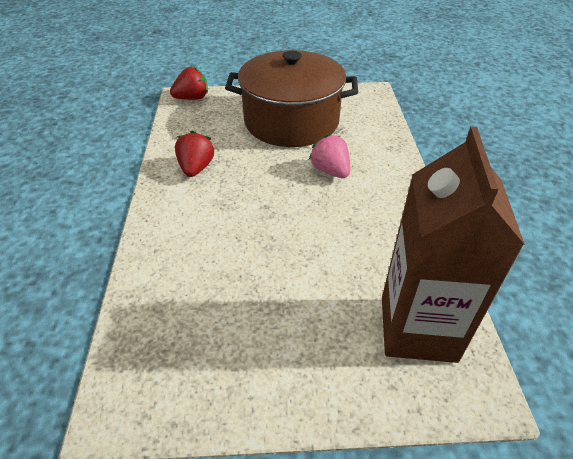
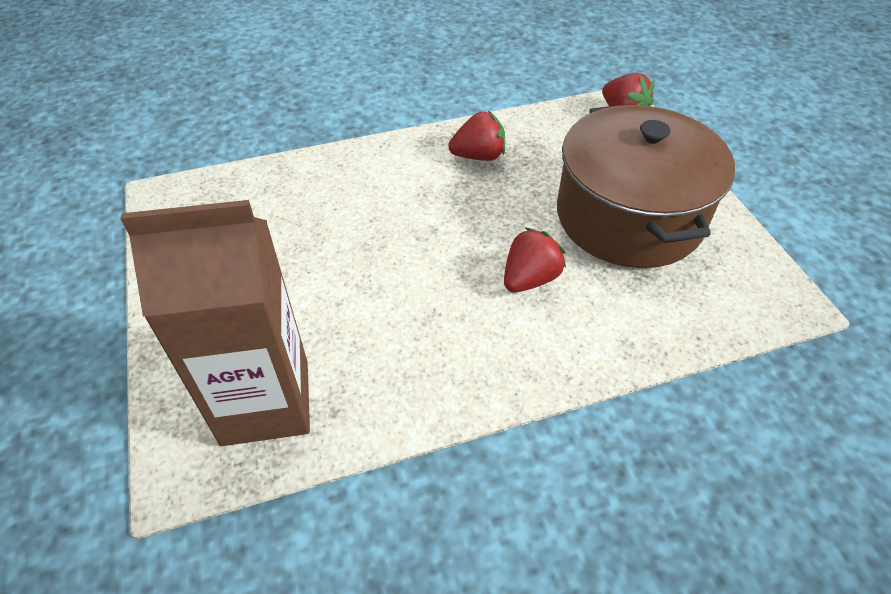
camera: 75 degrees right, 5 degrees up
(330, 171) = (530, 279): pink strawberry -> red strawberry

